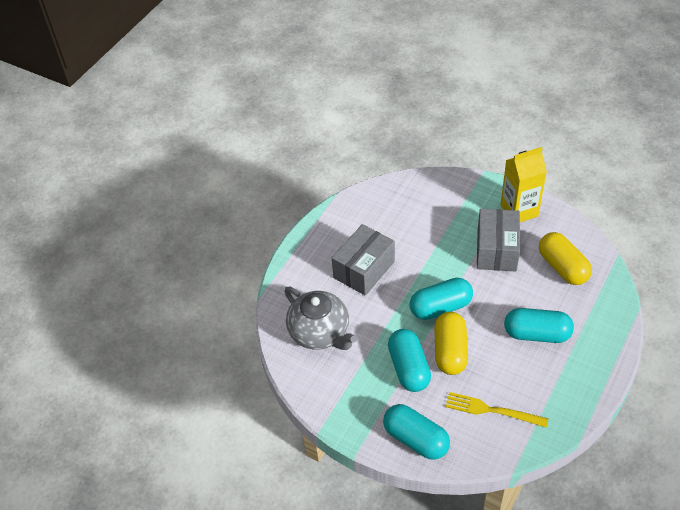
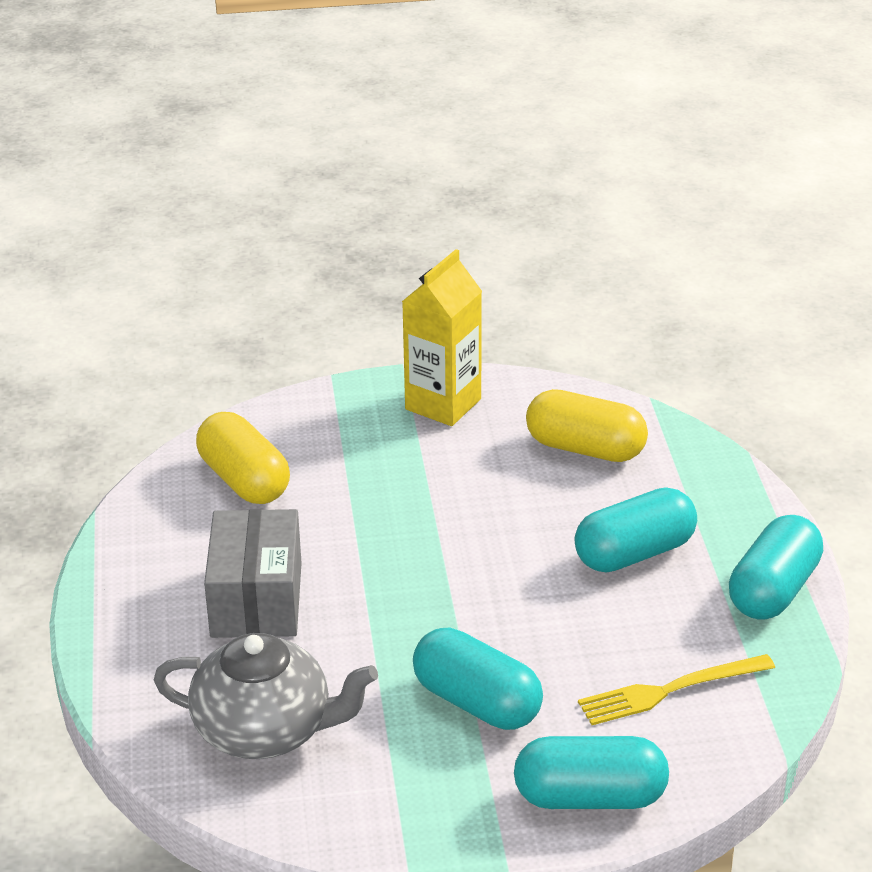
camera: 40 degrees left, 15 degrees down
(440, 307) = (445, 591): turquoise capsule -> turquoise capsule (773, 590)
(450, 351) = (522, 644): yellow capsule -> yellow capsule (244, 480)
(496, 250) = (459, 471): grey box -> none

